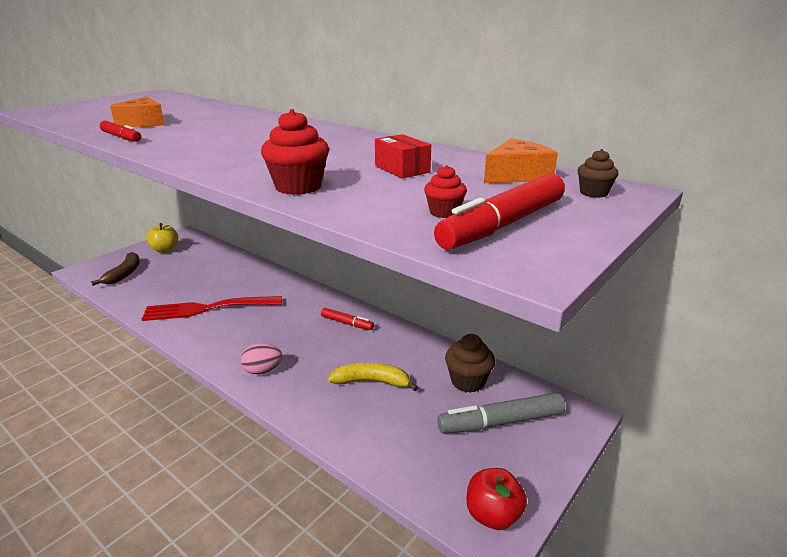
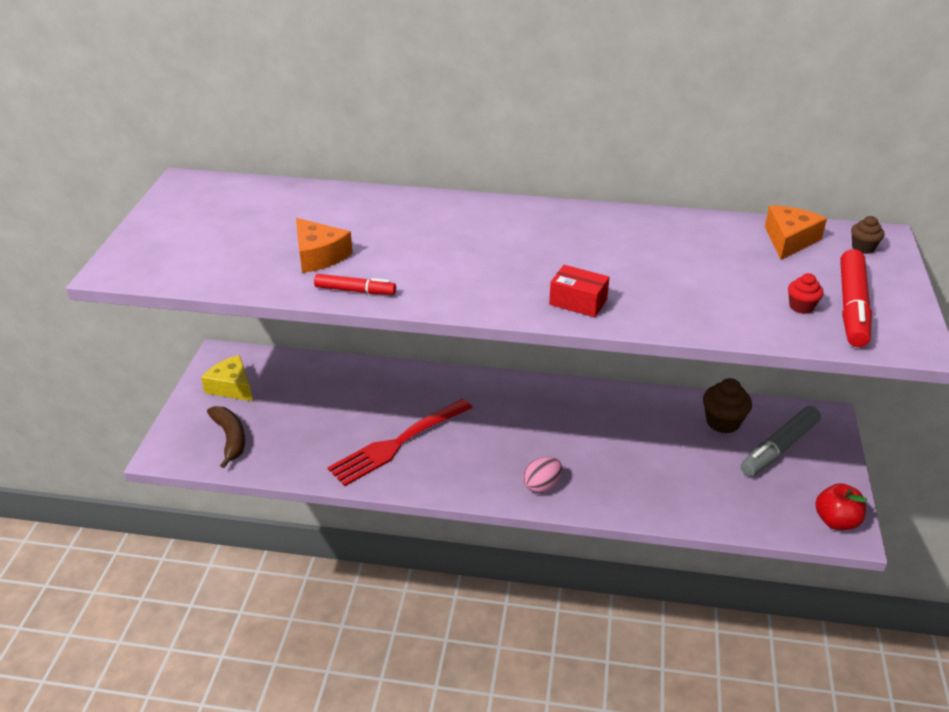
camera: 30 degrees left, 10 degrees up
(165, 250) = (231, 387): yellow apple -> yellow cheese
(298, 187) = (659, 312): red cupcake -> none
(347, 323) = (560, 405): red marker -> none
(372, 382) = (648, 455): yellow banana -> none
(402, 169) = (698, 260): red box -> red box (578, 302)

